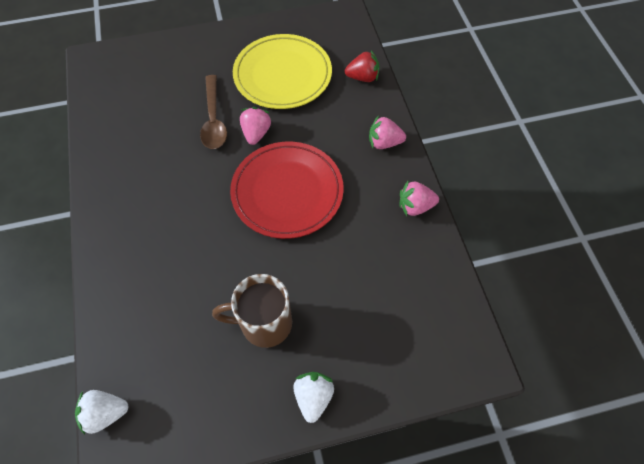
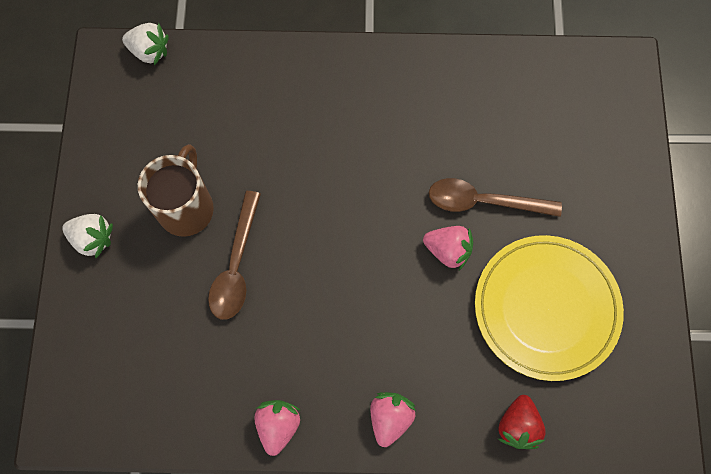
camera: 105 degrees right, 10 degrees up
(105, 413) = (150, 51): white strawberry -> white strawberry turned 105 degrees clockwise
(287, 192) = (346, 269): red plate -> none
(304, 268) = (236, 265): none -> brown spoon

